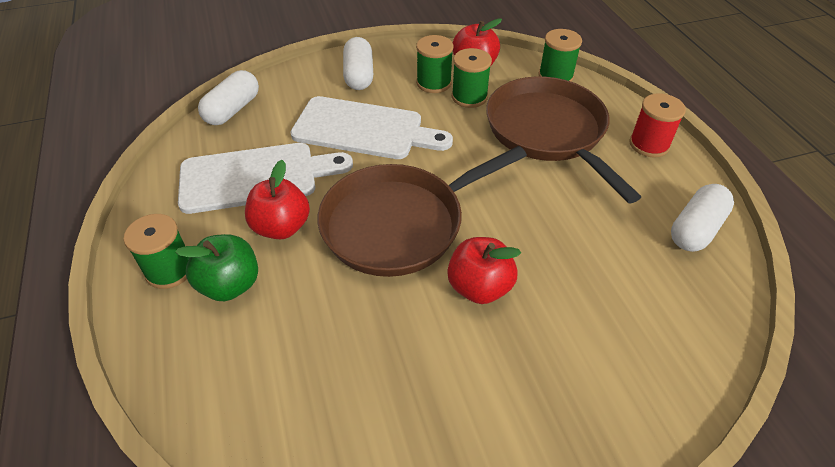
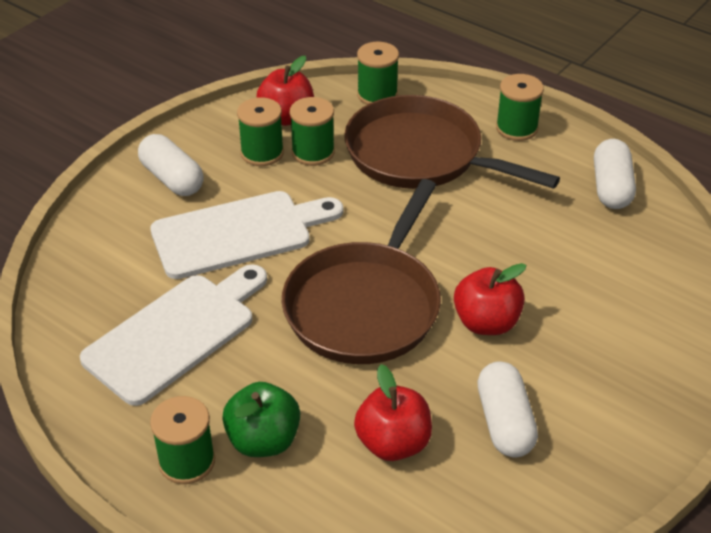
camera: 35 degrees left, 5 degrees down
(232, 110) = (67, 279): white capsule -> white capsule (504, 422)
(281, 227) = (256, 366): red apple -> red apple (393, 443)
(649, 144) = (516, 128): red spool -> green spool

